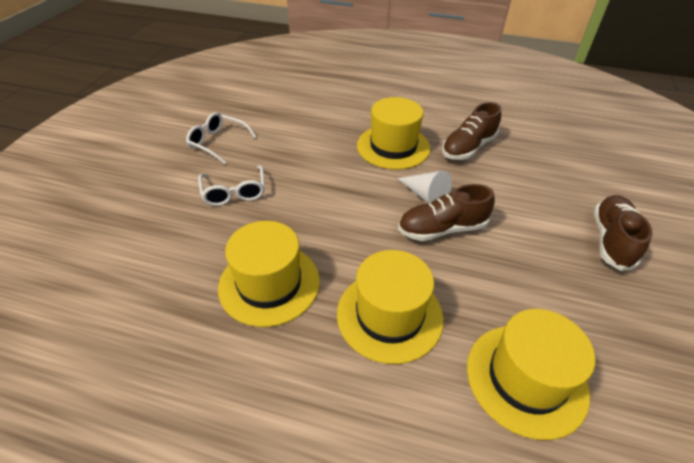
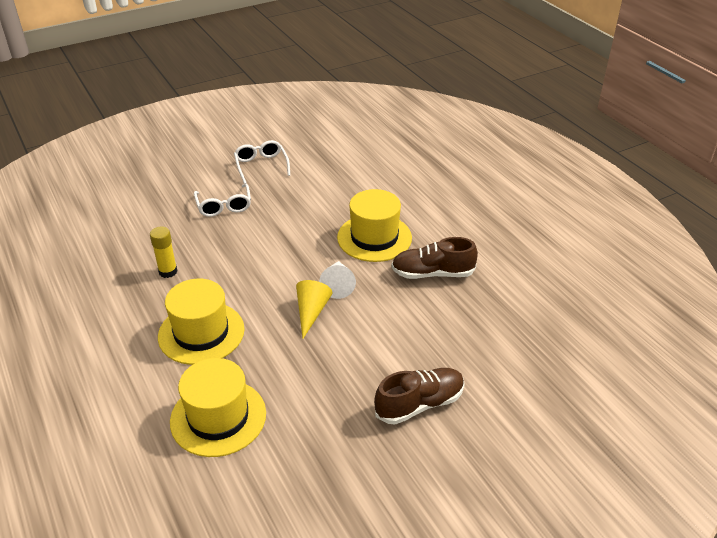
camera: 45 degrees right, 5 degrees down
(234, 192) = (224, 206): white glasses -> white glasses turned 45 degrees counterclockwise
(269, 283) = (168, 271): yellow hat -> yellow glue stick
(442, 229) = (311, 312): brown shoe -> yellow cone

